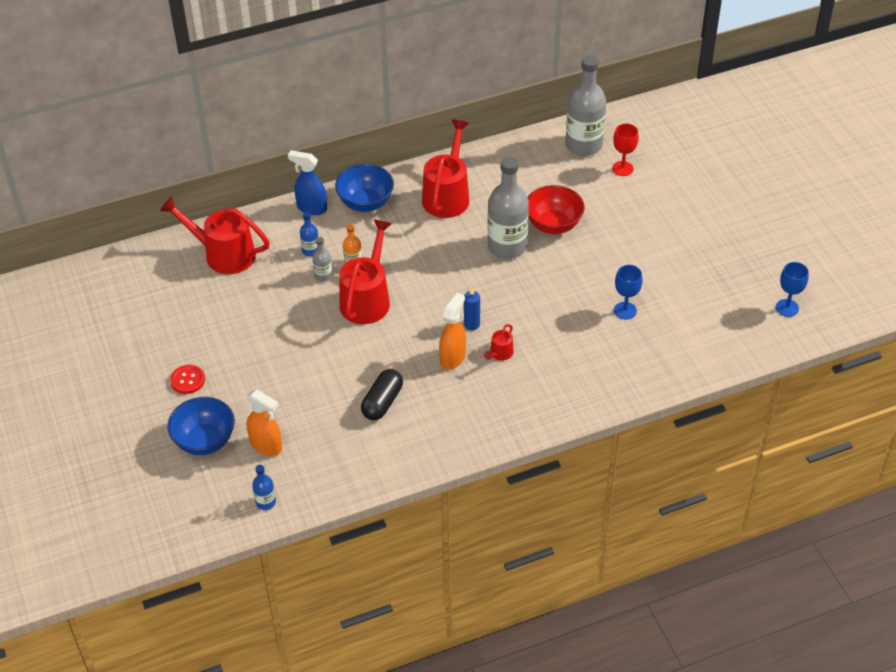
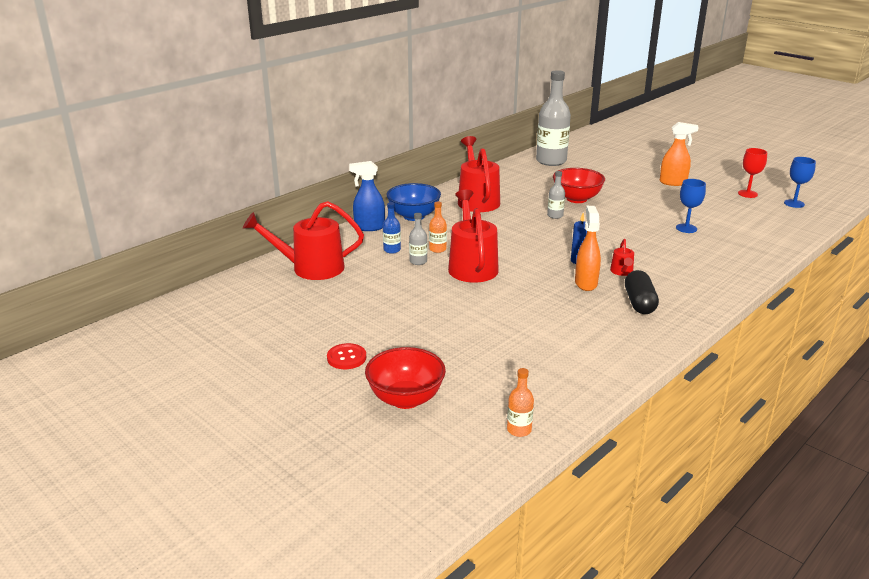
camera: 25 degrees left, 20 degrees down
(205, 441) = (405, 399): blue bowl -> red bowl
(265, 502) = (519, 430): blue bottle -> orange bottle
(266, 446) = (476, 385): orange spray bottle -> orange spray bottle (673, 183)
(382, 402) = (556, 325): black capsule -> black capsule (639, 303)
(507, 246) = (555, 215): grey bottle -> grey bottle, size x0.45
(622, 168) = (592, 166): red goblet -> red goblet (747, 194)

